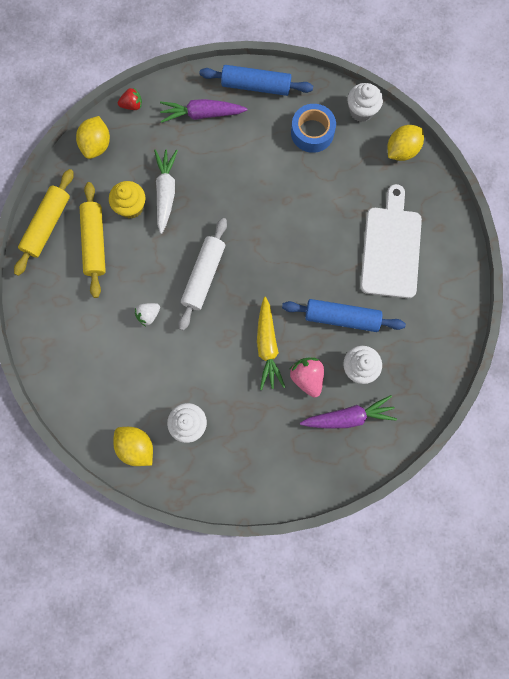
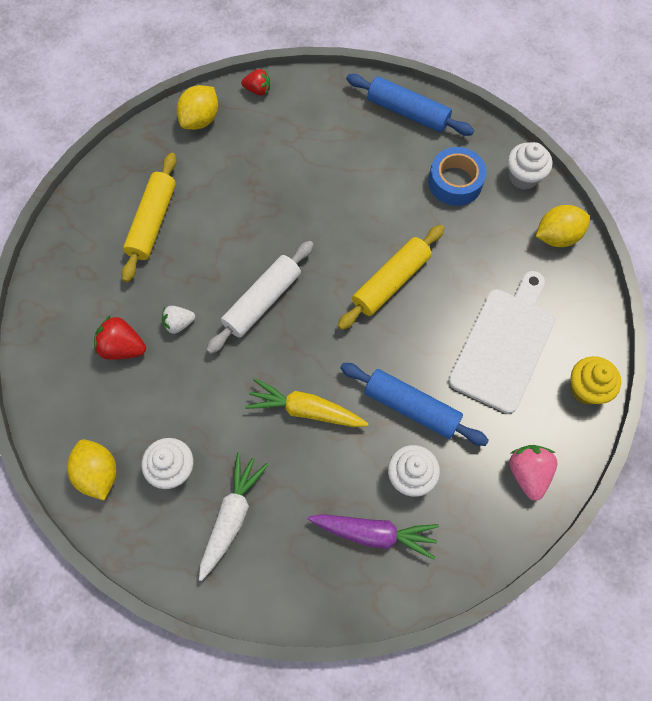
camera: 20 degrees right, 10 degrees down
(47, 225) = (108, 186): yellow rolling pin -> yellow rolling pin (391, 282)
(114, 348) = (122, 347): none -> red strawberry
(131, 207) = (210, 196): yellow cupcake -> yellow cupcake (586, 389)
(166, 192) = (257, 194): white carrot -> white carrot (231, 516)
(202, 114) = (333, 123): purple carrot -> none
(267, 346) = (305, 410): yellow carrot -> yellow carrot turned 90 degrees clockwise
(307, 377) = (340, 465): pink strawberry -> pink strawberry (528, 473)

